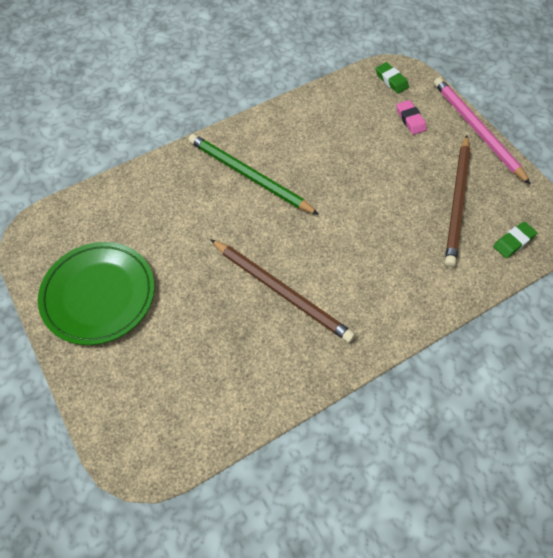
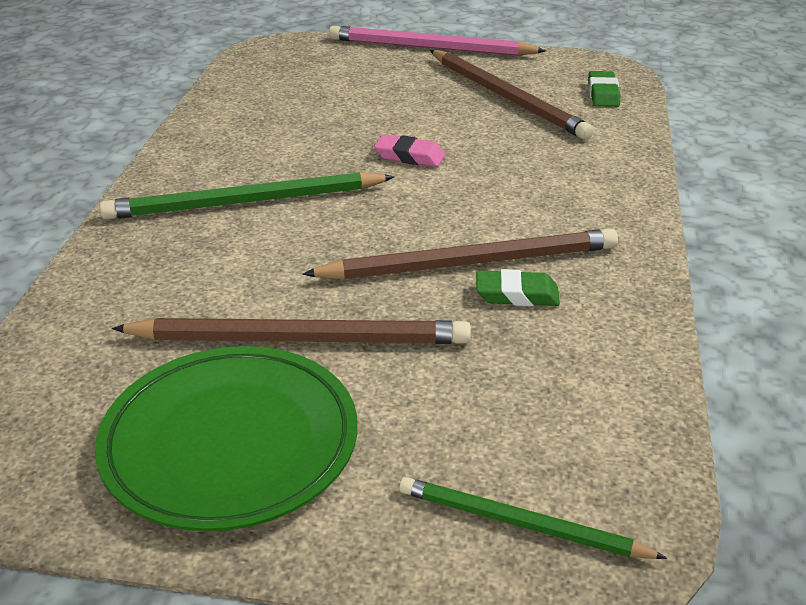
camera: 50 degrees left, 25 degrees down
(128, 420) = (521, 524): none -> green pencil
(173, 270) = (300, 339): none -> brown pencil
(391, 80) = (278, 56): green eraser -> green eraser (516, 294)
(410, 119) = (352, 71): pink eraser -> pink eraser (409, 156)

